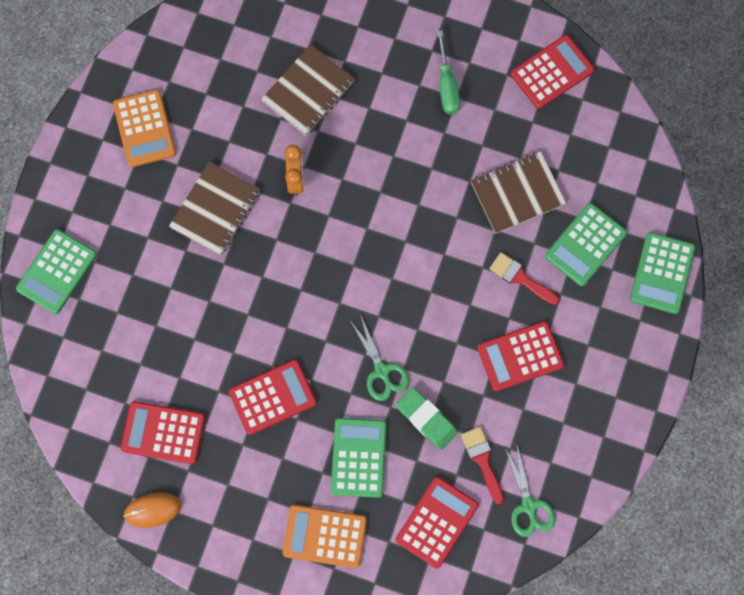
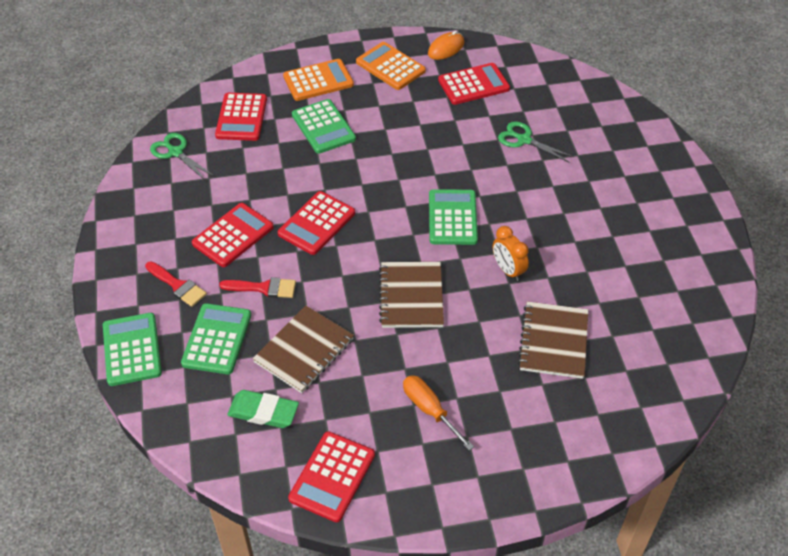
camera: 150 degrees right, 25 degrees down
(57, 271) = (633, 133): green calculator -> green calculator (452, 218)
(144, 128) = (662, 247): orange calculator -> orange calculator (390, 66)
(215, 209) = (554, 220): brown notebook -> brown notebook (411, 296)
(272, 397) = (412, 132): red calculator -> red calculator (316, 223)
(382, 371) = (341, 180): green scissors -> green scissors (524, 140)
(426, 419) = (286, 167): green eraser -> green eraser (263, 412)
(447, 86) = (430, 410): green screwdriver -> orange screwdriver
(482, 460) = (227, 162): red brush -> red brush (177, 286)

